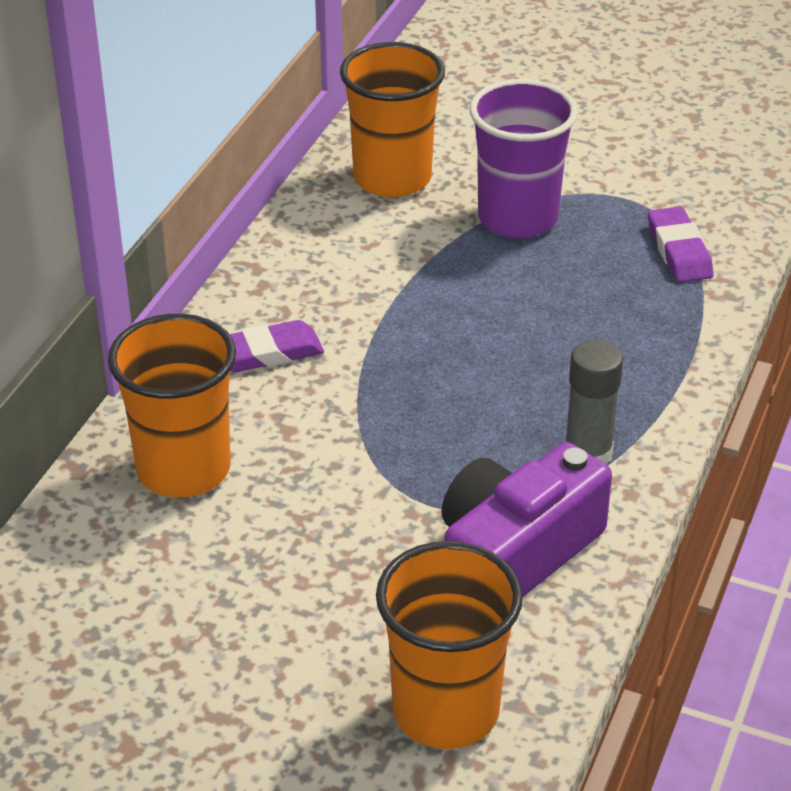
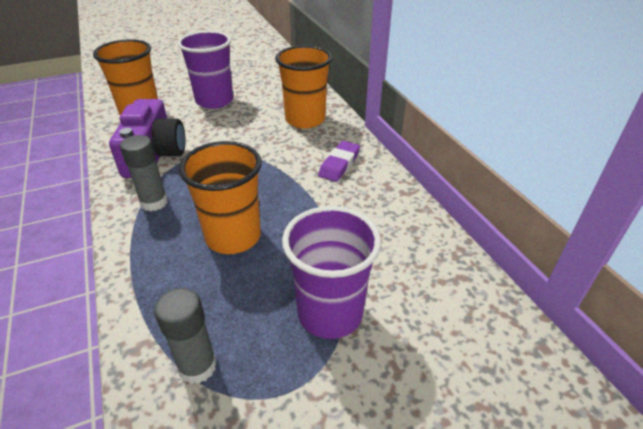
camera: 135 degrees right, 0 degrees up
(268, 642) = (214, 101): none -> purple cup
(392, 178) = (436, 288): orange cup -> orange cup (233, 237)
(679, 251) = (197, 366): purple eraser -> grey glue stick

